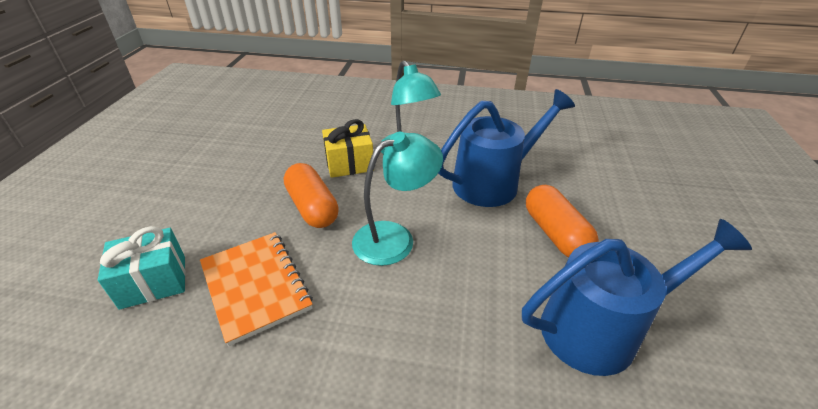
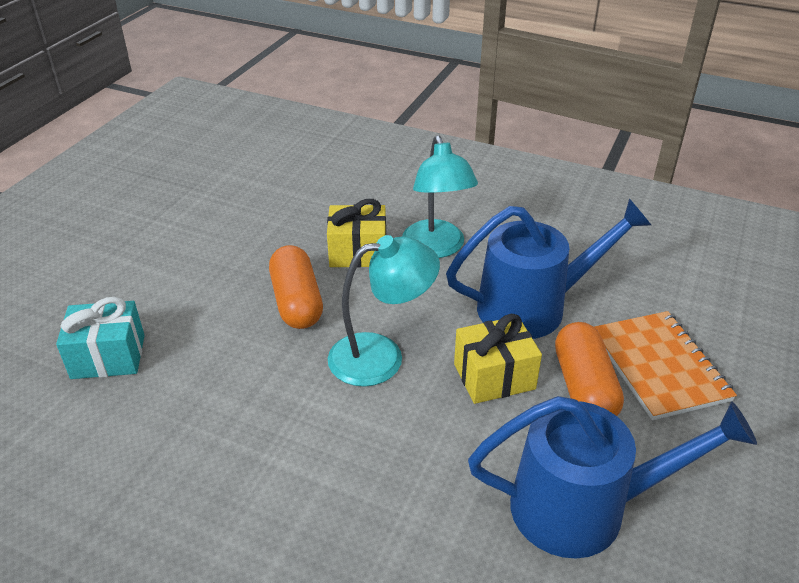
camera: 15 degrees right, 0 degrees up
(255, 286) = (210, 382): orange notebook -> orange notebook (659, 366)
(487, 237) = (494, 376): none -> yellow gift

